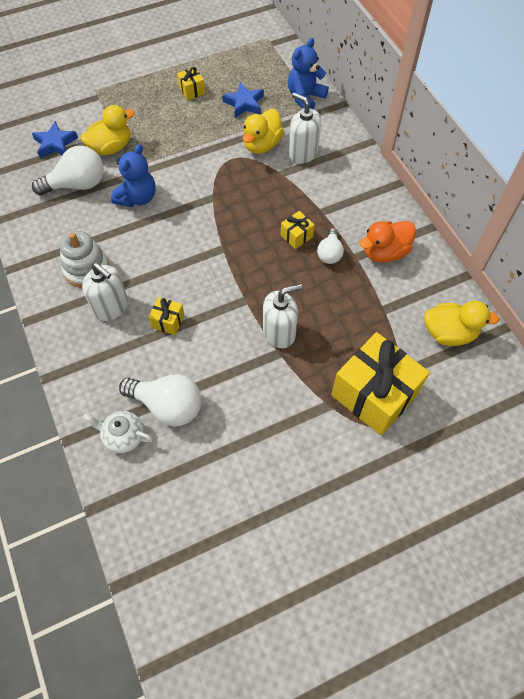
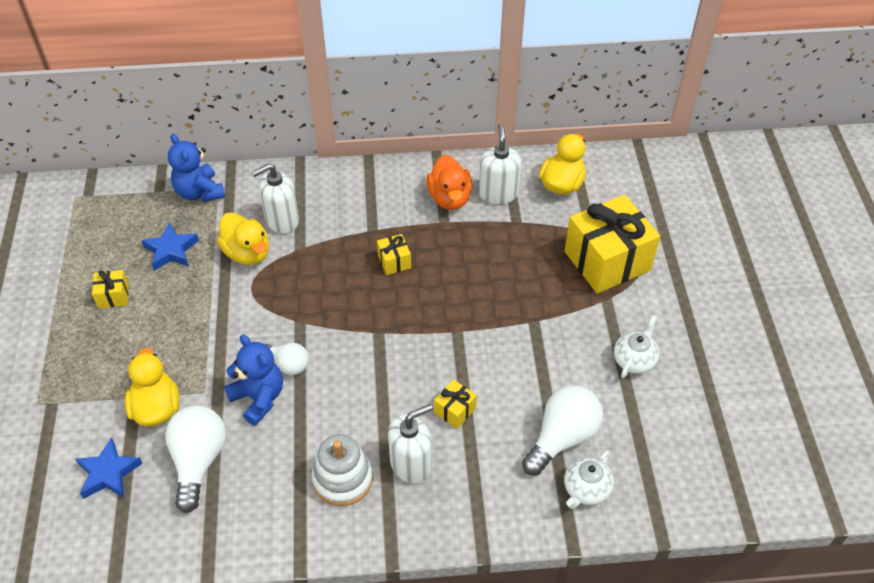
camera: 70 degrees left, 10 degrees down
(269, 444) = (634, 360): none -> white teapot
(279, 332) = (509, 313): white soap dispenser -> white soap dispenser (498, 193)
(329, 253) = (430, 241): white light bulb -> white light bulb (288, 364)

